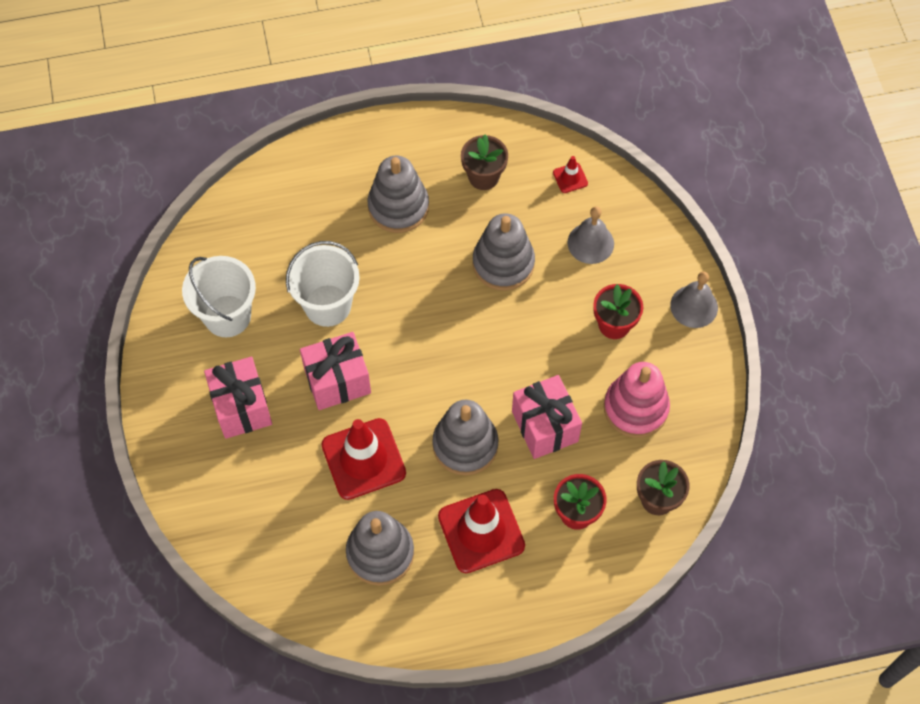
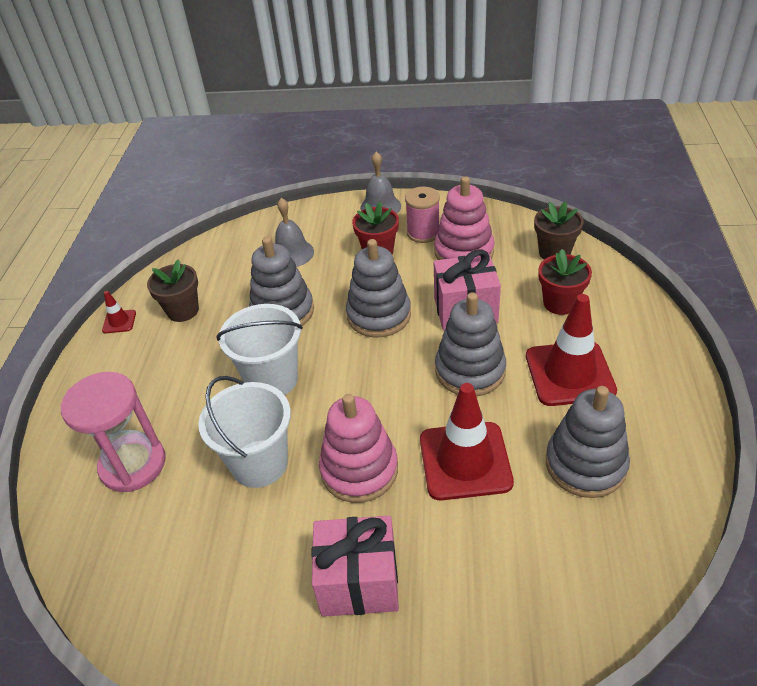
camera: 70 degrees left, 20 degrees down
(227, 316) = (223, 577): white bucket -> white bucket (272, 379)
(307, 214) = (133, 464): none -> pink hourglass
(337, 381) = (359, 470): pink gift -> pink stacking toy
(398, 207) = (175, 380): grey stacking toy -> grey stacking toy (379, 315)
(570, 178) = (221, 256): red traffic cone -> red traffic cone (119, 322)
(658, 361) = (423, 233): none -> pink spool

